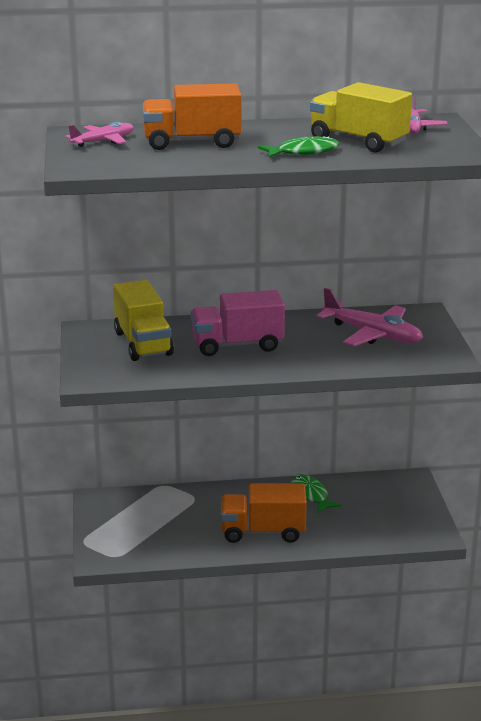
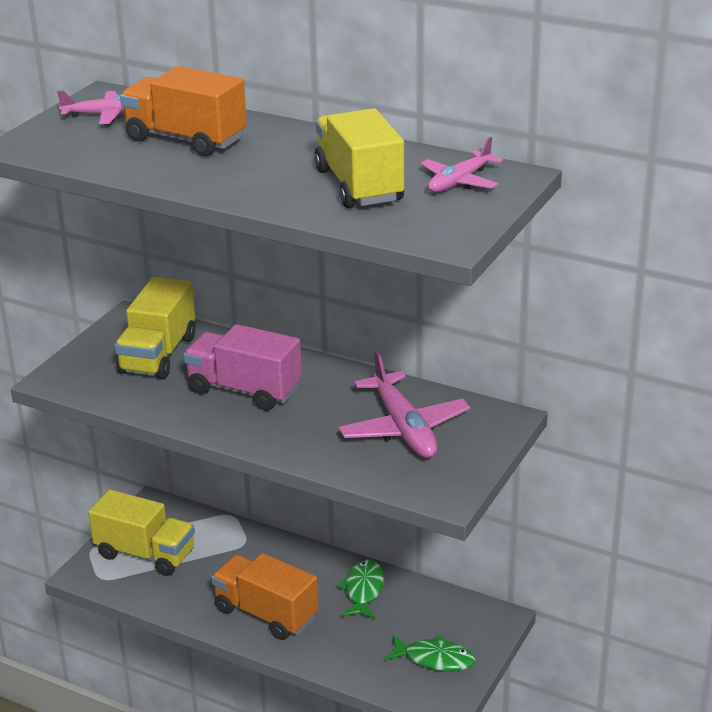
camera: 35 degrees right, 5 degrees up
(130, 530) = (145, 554): none -> yellow truck
(303, 152) = (272, 185): green fish -> green fish (435, 659)

